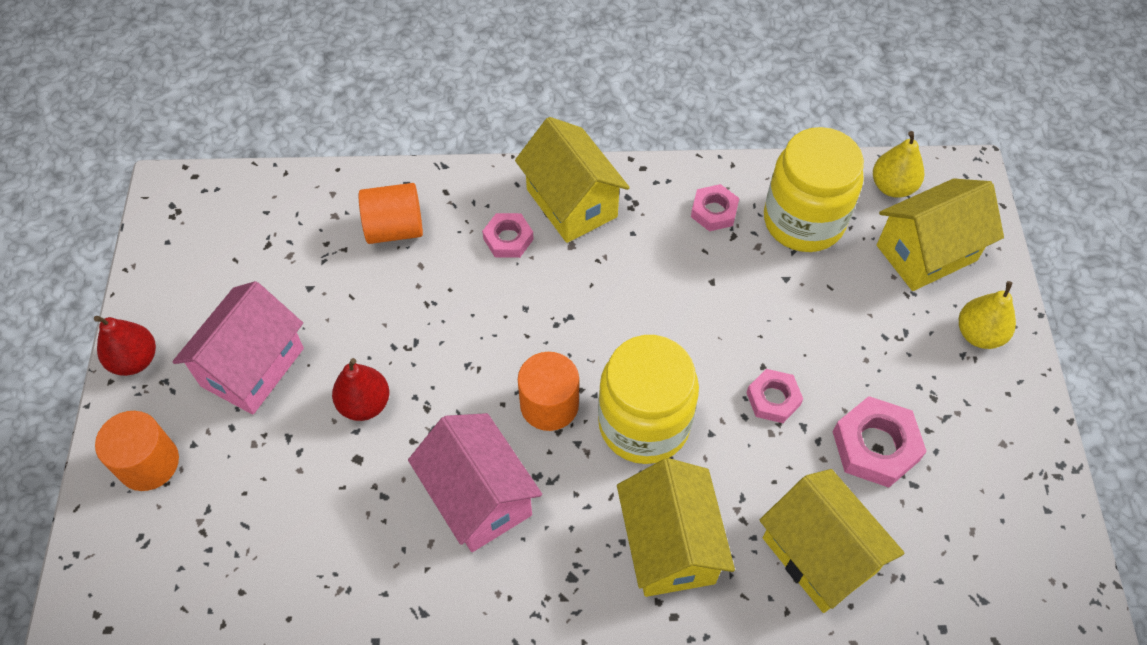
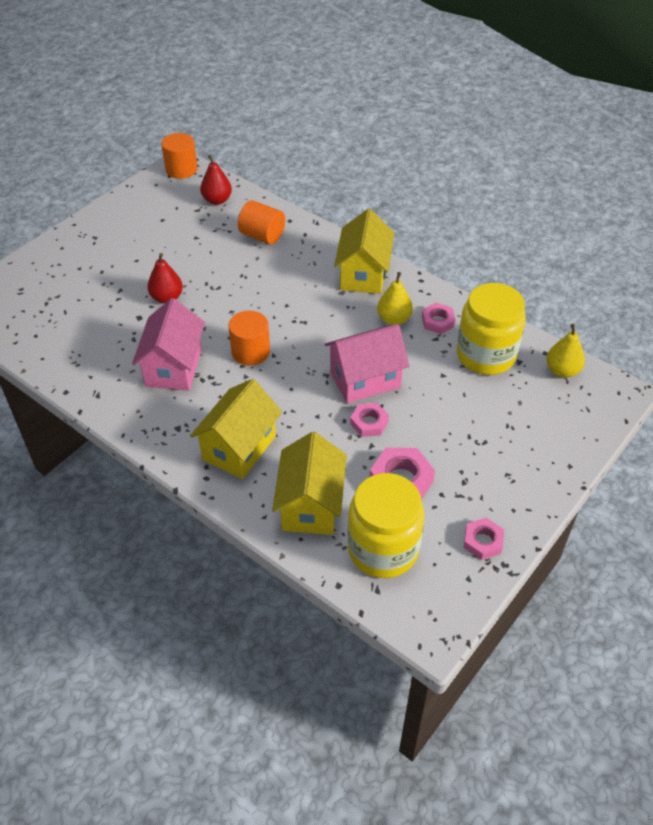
camera: 40 degrees right, 10 degrees down
(135, 360) = (92, 222): red pear -> red pear (217, 200)
(149, 463) = (54, 264): orange cylinder -> orange cylinder (181, 169)
(252, 367) = (136, 254): pink house -> pink house (365, 379)
(508, 239) = (312, 271): pink nut -> pink nut (483, 541)
(644, 424) = (287, 389): yellow jar -> yellow jar (383, 549)
(926, 253) = (544, 413): yellow house -> none
(979, 334) = (530, 471): yellow pear -> yellow pear (394, 319)

